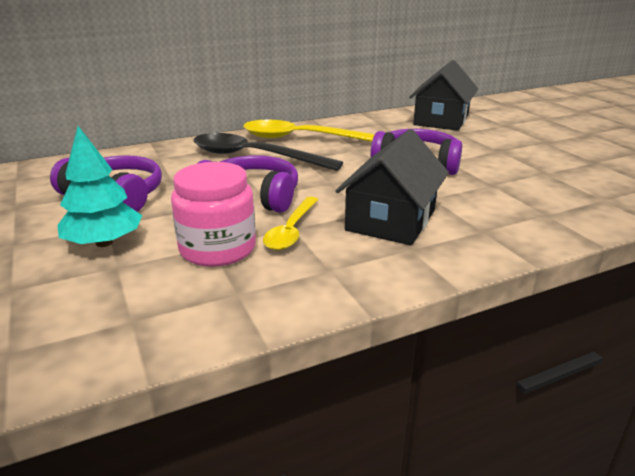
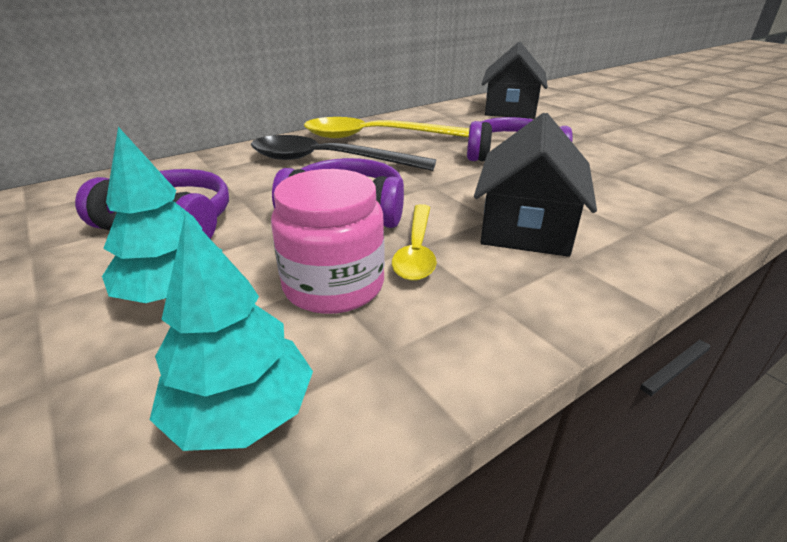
camera: 10 degrees left, 5 degrees up
(125, 316) = (241, 412): none -> turquoise tree

